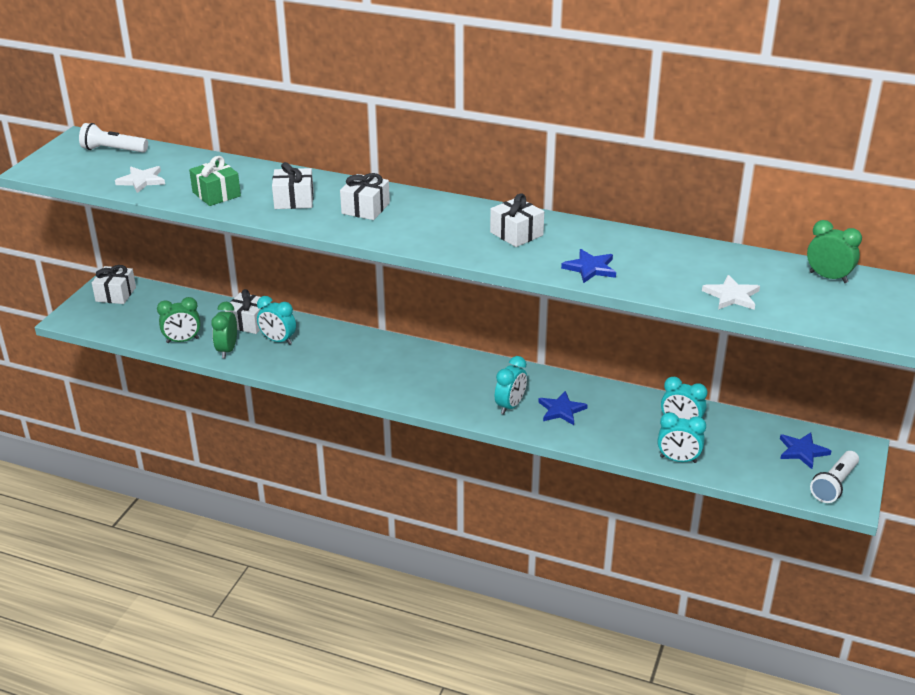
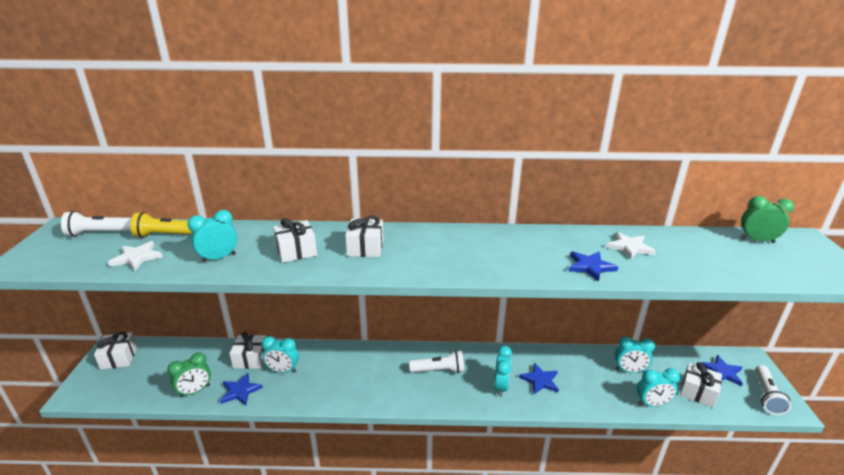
camera: 20 degrees left, 5 degrees down
(175, 162) = (166, 235): none -> yellow flashlight
(216, 194) = (218, 258): green gift -> turquoise clock
(227, 350) = (240, 391): green clock -> blue star
(450, 376) = (439, 370): none -> white flashlight
(516, 234) = (506, 247): white gift -> white gift (697, 392)
(732, 296) = (715, 269): white star -> white star (629, 247)

